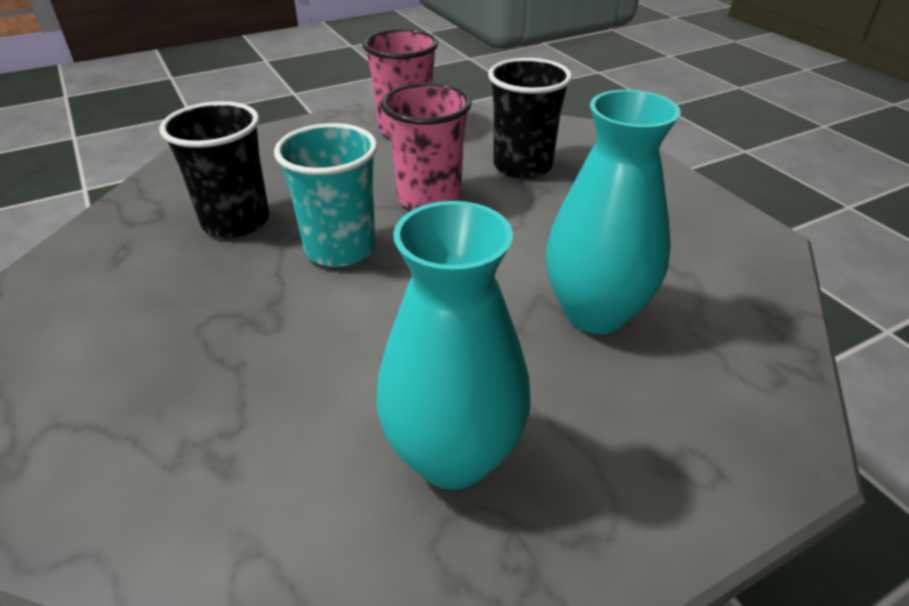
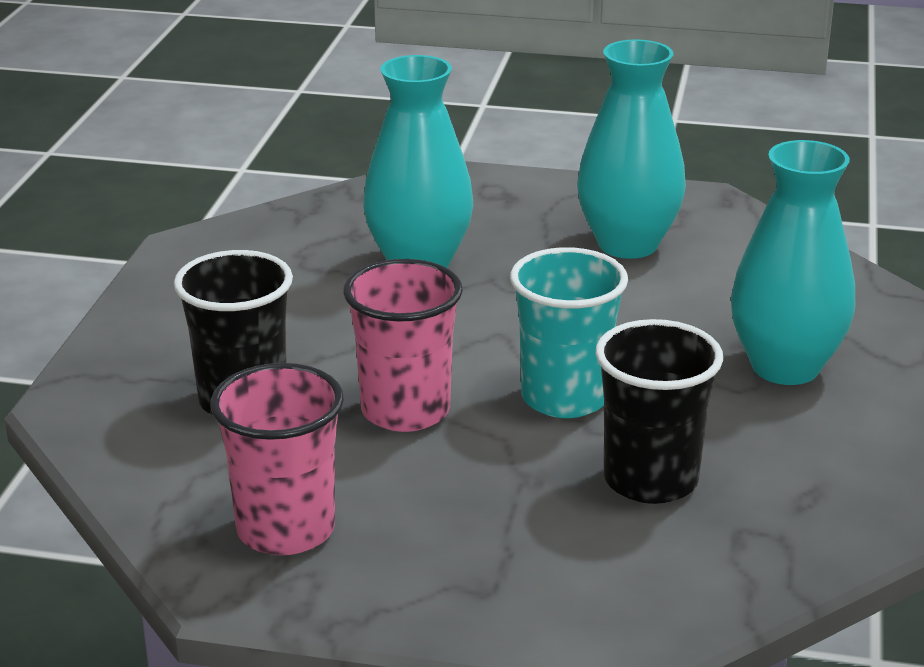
camera: 140 degrees left, 10 degrees down
(178, 359) = (785, 367): none -> turquoise vase

